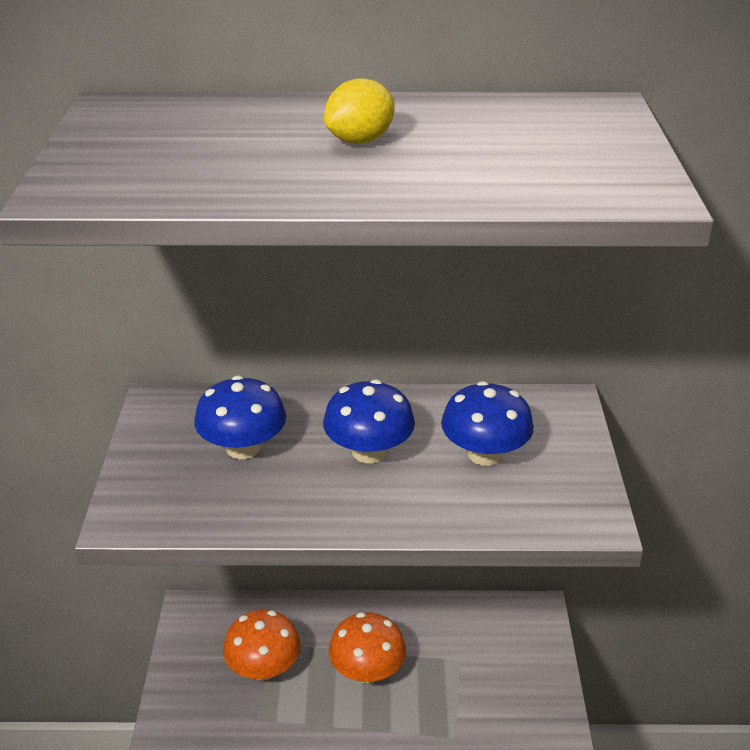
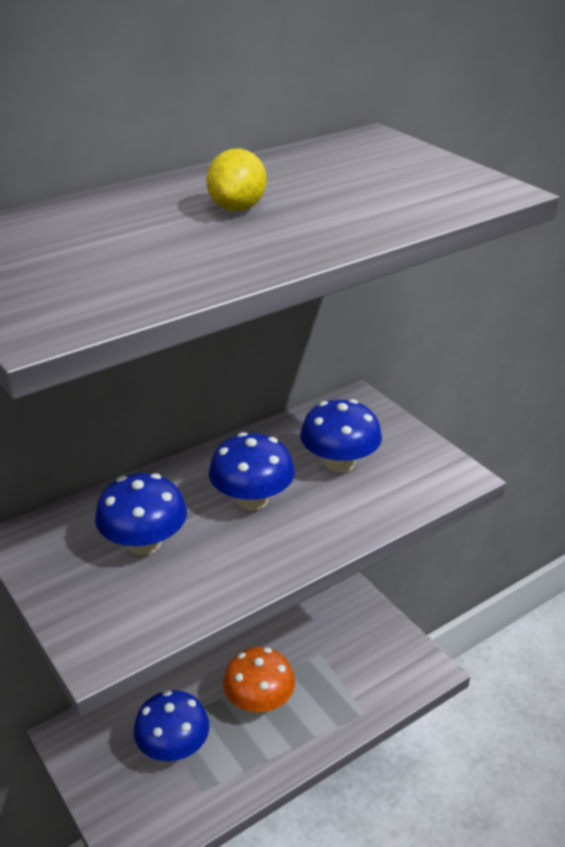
camera: 35 degrees left, 0 degrees up
(264, 668) = (173, 747): orange mushroom -> blue mushroom

